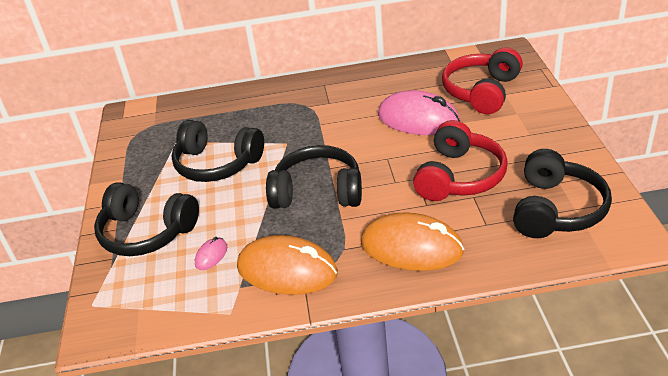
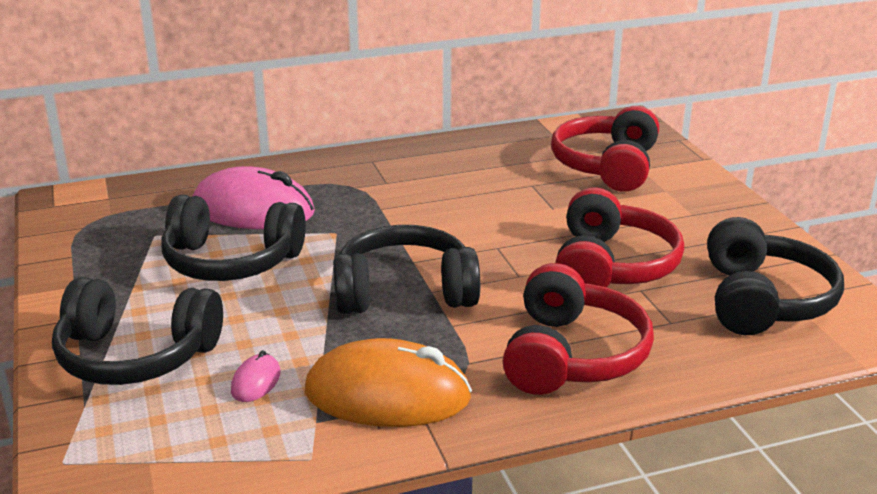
camera: 15 degrees left, 10 degrees down
(411, 247) = (572, 355): orange mouse -> red headphones
(418, 119) = (527, 200): pink mouse -> pink mouse (253, 210)

